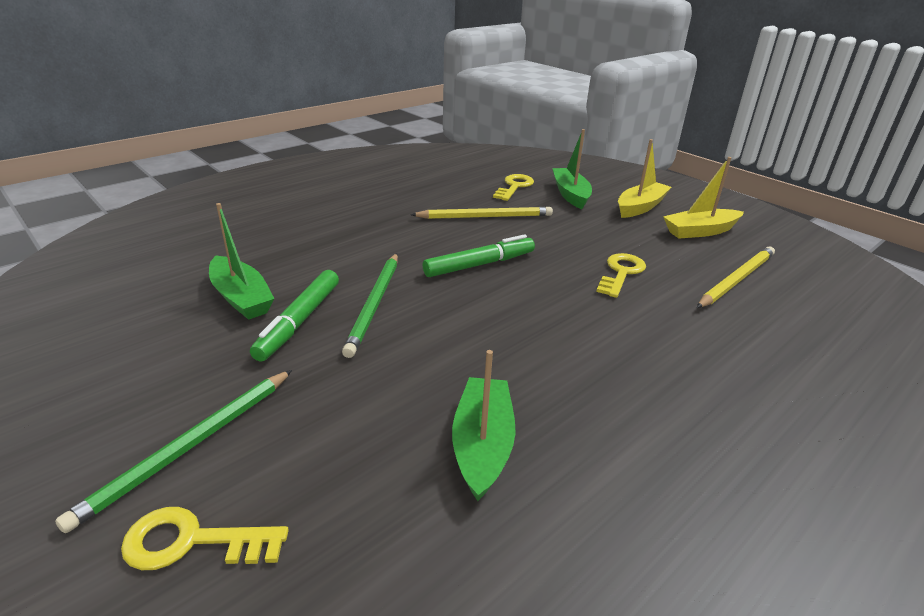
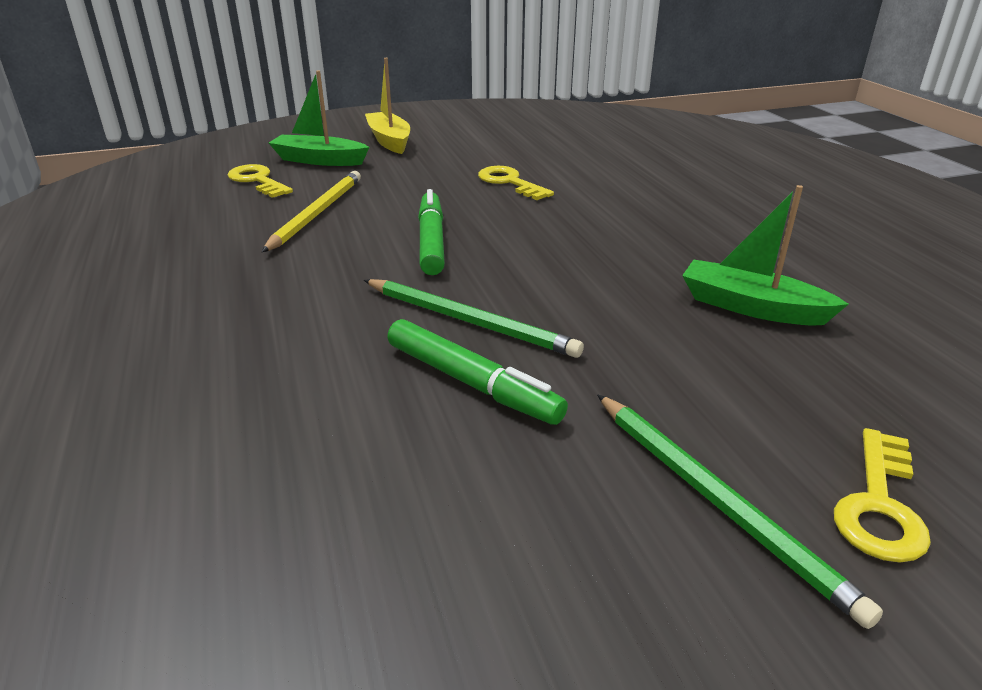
camera: 65 degrees left, 0 degrees up
(241, 298) = (365, 429): green boat -> none
(700, 231) = (464, 134): yellow boat -> none
(736, 279) = (557, 147): yellow pencil -> none

